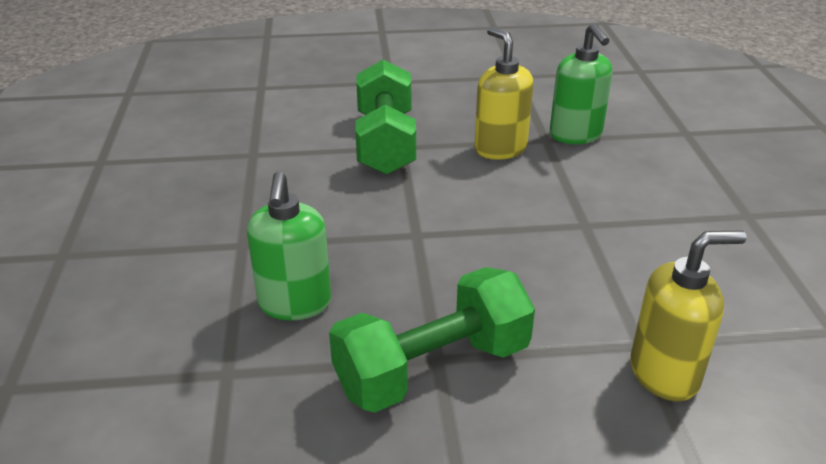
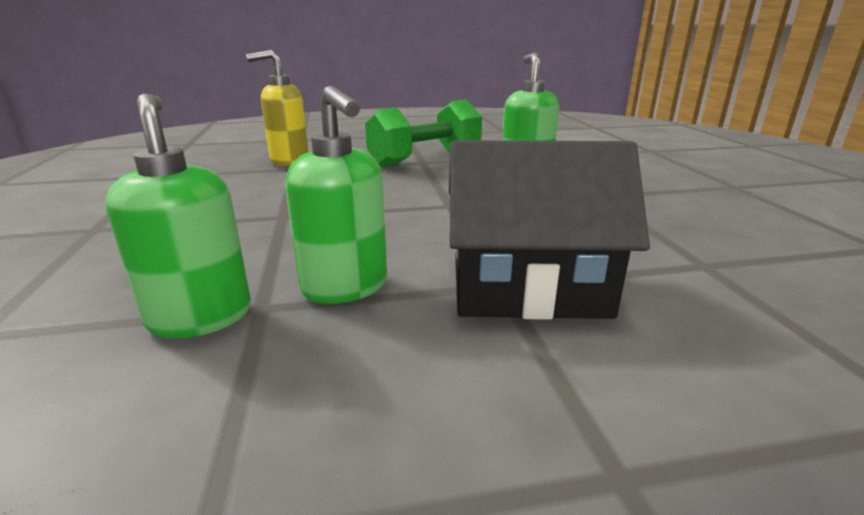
camera: 175 degrees right, 10 degrees down
(385, 143) = (528, 288): green dumbbell -> black house
(500, 148) = (345, 287): yellow soap dispenser -> green soap dispenser

